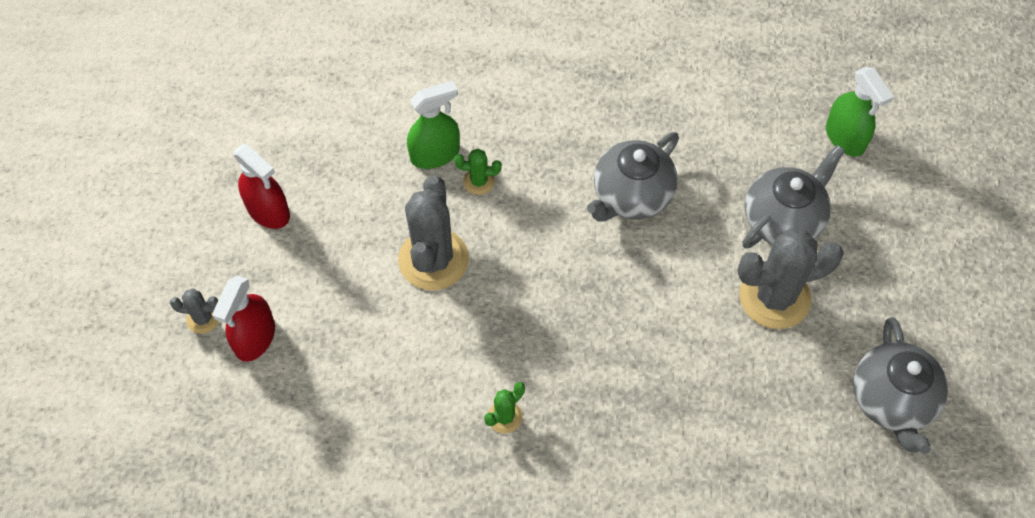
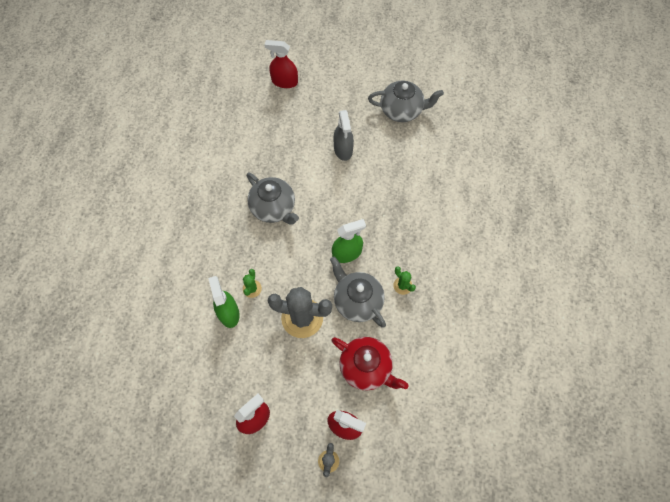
camera: 85 degrees left, 5 degrees up
(351, 365) = (366, 368): none -> red teapot
(774, 297) = (343, 149): grey cactus -> grey spray bottle
(783, 219) = (298, 138): grey teapot -> grey teapot (357, 301)
(845, 138) = (253, 102): green spray bottle -> green spray bottle (347, 253)
(905, 183) = (284, 81): none -> red spray bottle

